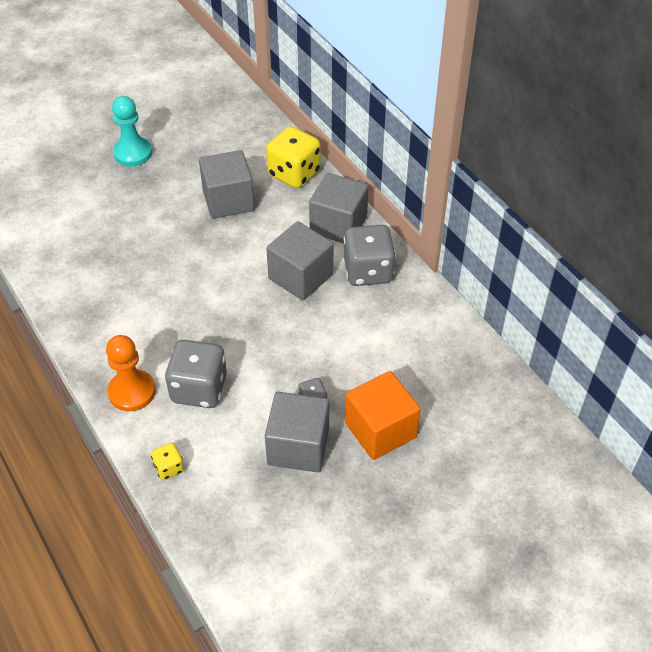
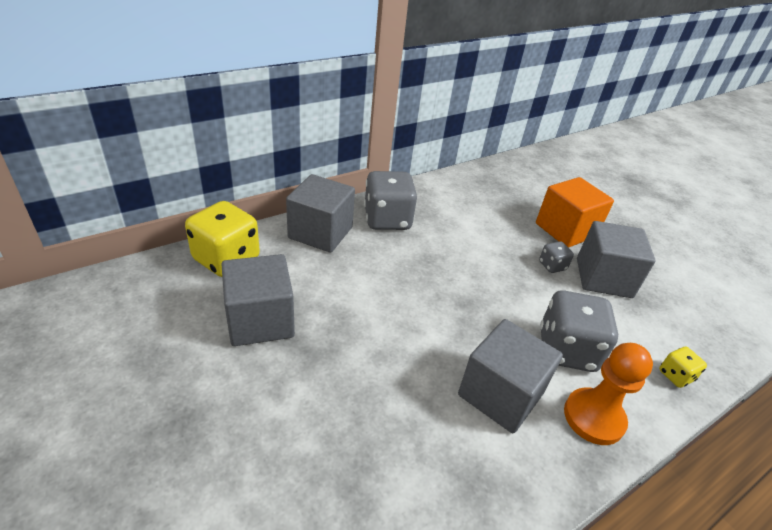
camera: 95 degrees left, 10 degrees down
(133, 153) = (104, 447): turquoise pawn -> none
(300, 276) = (395, 264): grey cube -> grey cube (500, 394)

